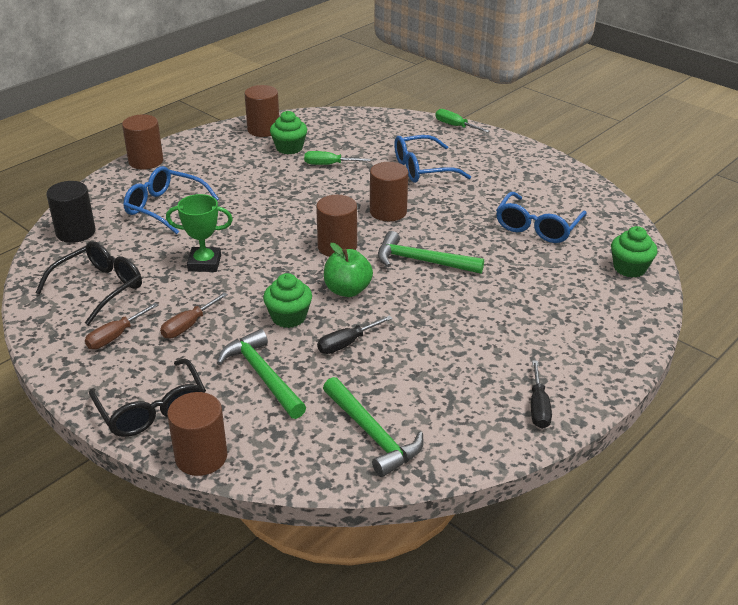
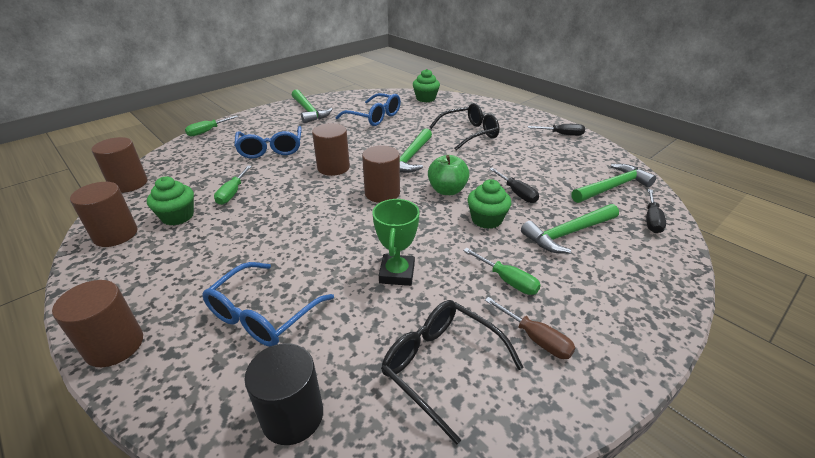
camera: 85 degrees left, 0 degrees up
(152, 409) = (639, 299): black glasses -> black glasses (469, 133)
(188, 325) = (507, 280): brown screwdriver -> green screwdriver
(201, 457) = (680, 264): brown cylinder -> brown cylinder (129, 184)
(291, 455) = (651, 220): none -> black screwdriver
(536, 177) = (308, 111): none -> green hammer

